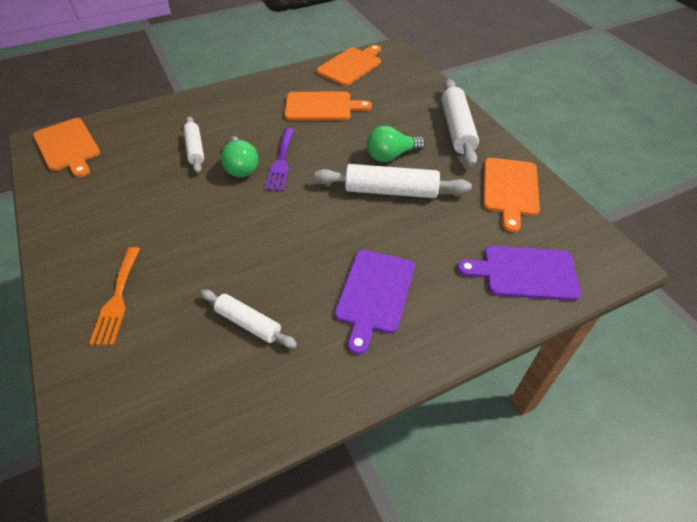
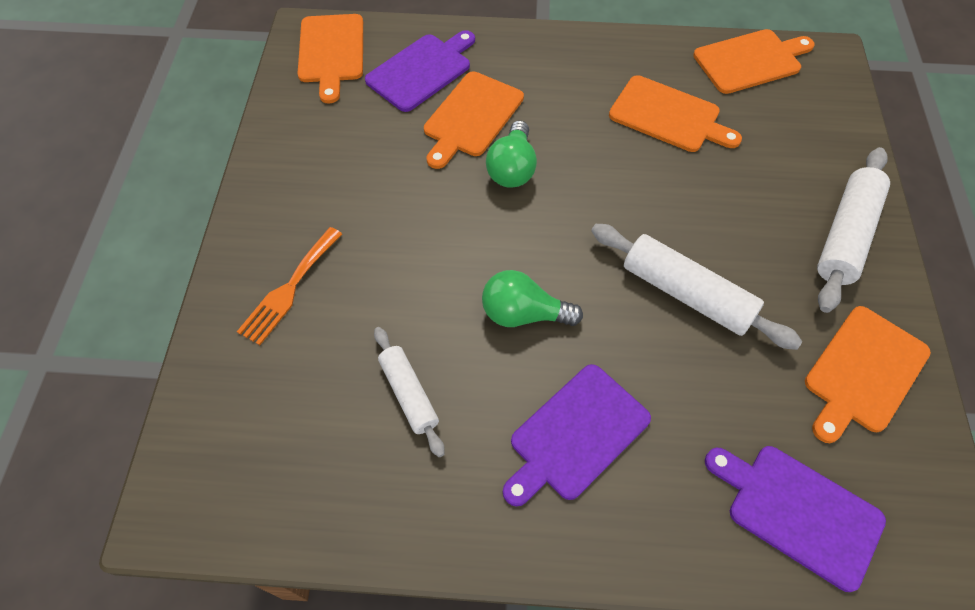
camera: 30 degrees right, 10 degrees up
(144, 135) = (422, 70): none -> purple cutting board
(195, 149) = (471, 117): white rolling pin -> orange cutting board
(281, 162) = (566, 183): purple fork -> none
(391, 156) = (720, 238): green light bulb -> green light bulb (523, 314)

